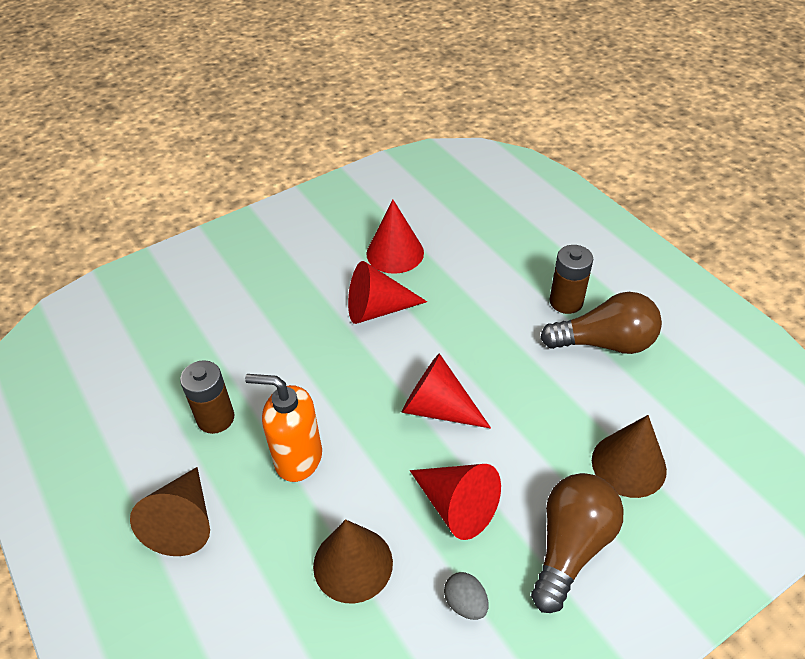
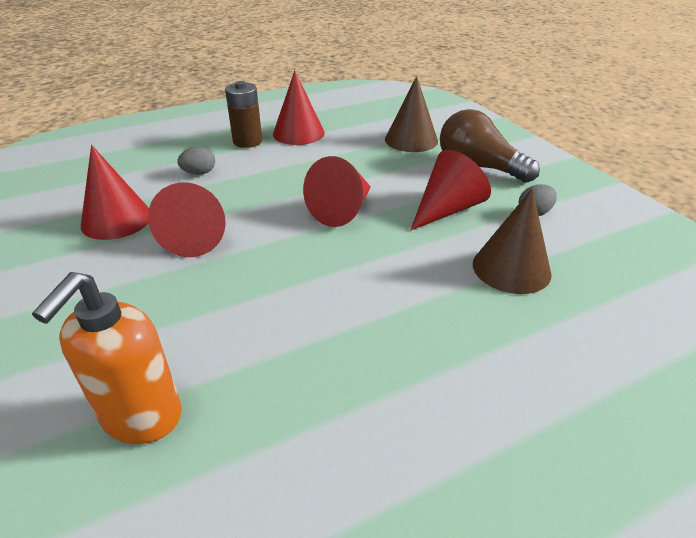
camera: 85 degrees left, 10 degrees down
(183, 522) = (479, 408): brown cone -> none
(215, 418) = (316, 379): brown battery -> none
(298, 458) = (390, 302): orange soap dispenser -> orange soap dispenser (141, 417)
(485, 281) = (199, 173): none -> grey egg
(604, 343) = (298, 133): brown light bulb -> red cone

